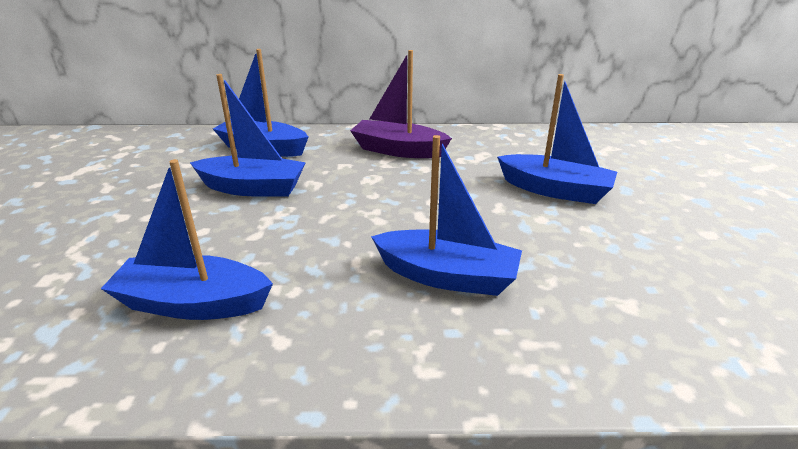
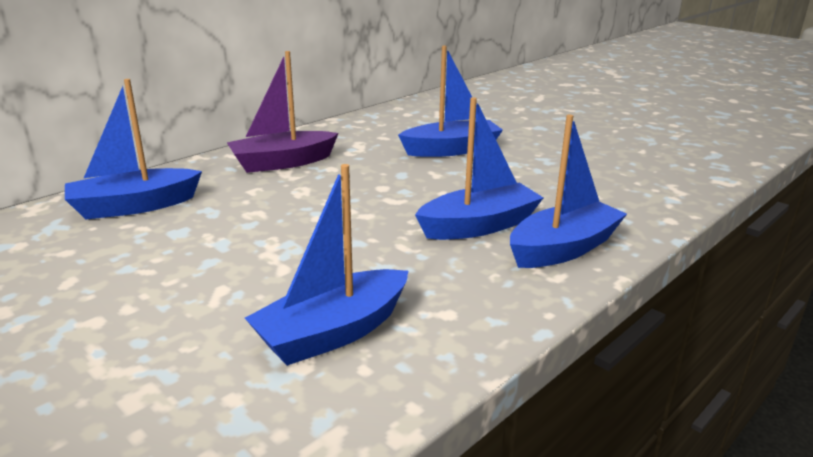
camera: 45 degrees left, 5 degrees down
(253, 188) = (200, 239): blue boat -> blue boat (563, 248)

